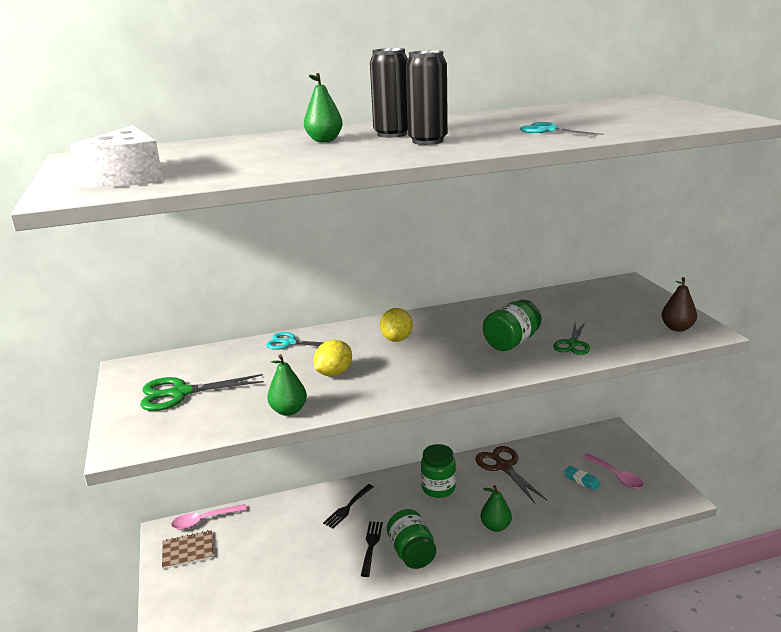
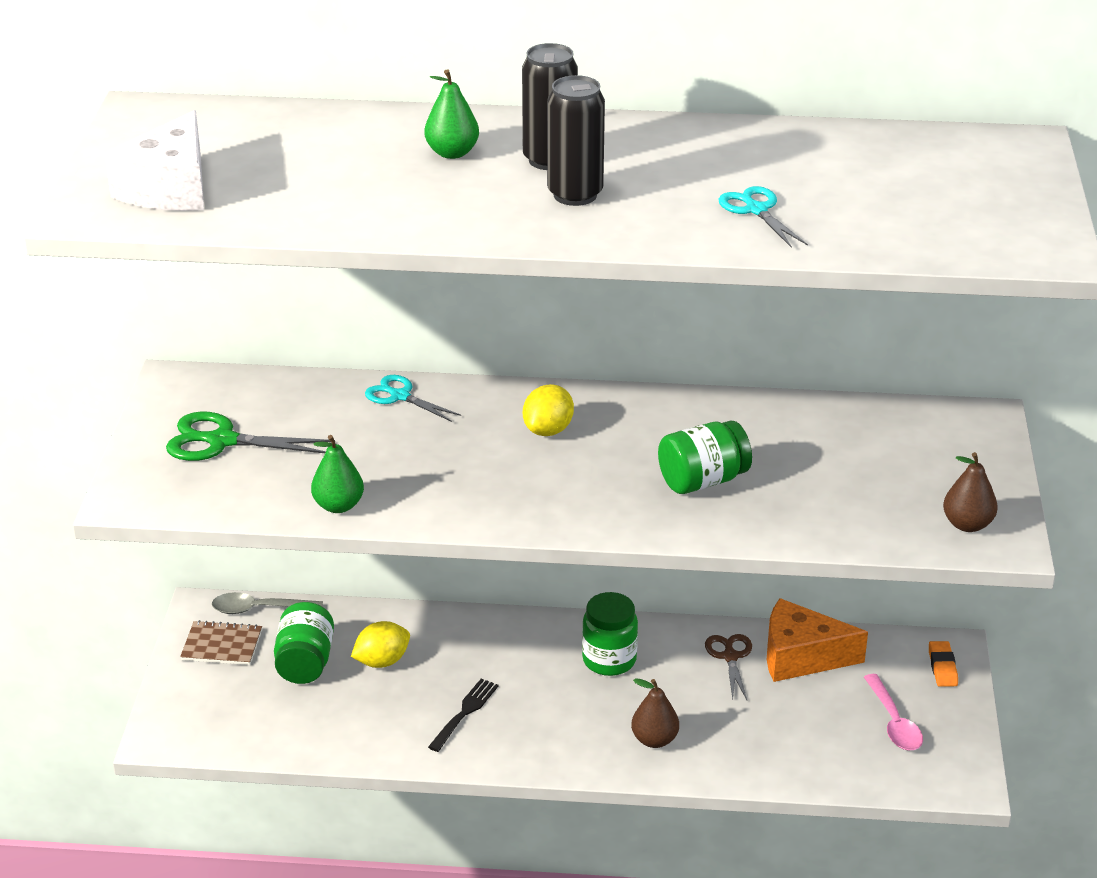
camera: 20 degrees right, 10 degrees up
(204, 520) = (259, 609): pink spoon -> grey spoon
(334, 373) = (427, 464): yellow lemon -> yellow lemon (382, 661)
(348, 507) = (462, 650): black fork -> none
(412, 553) = (514, 739): green jar -> green jar (305, 663)
(495, 526) = (654, 740): green pear -> brown pear
(504, 467) = (730, 657): brown scissors -> brown scissors, size x0.65
(541, 456) = (801, 657): none -> orange cheese
(573, 343) = (787, 508): green scissors -> none
(581, 480) = (834, 713): turquoise eraser -> none
(616, 440) = (942, 667): none -> orange eraser

